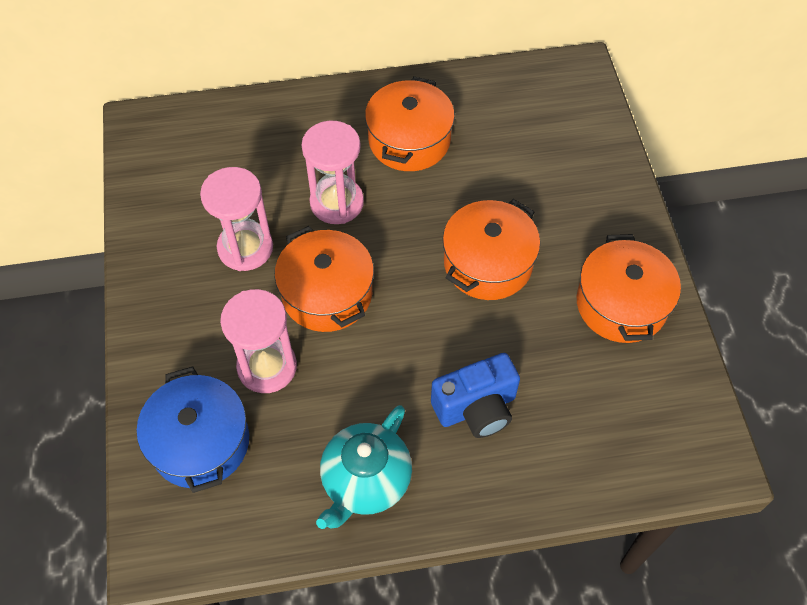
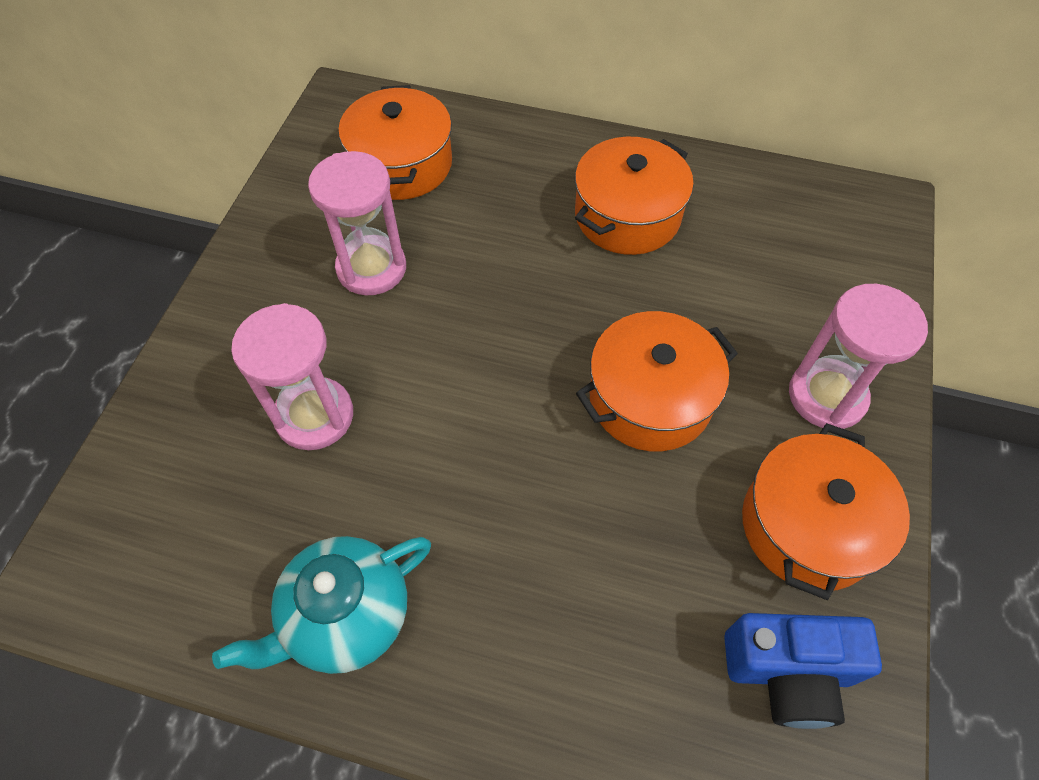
camera: 25 degrees right, 0 degrees up
(200, 442) = (187, 474): blue pot -> none
(327, 294) = (433, 357): orange pot -> orange pot (401, 164)
(337, 203) = (503, 256): pink hourglass -> pink hourglass (827, 396)
(476, 408) = (539, 583): blue camera -> blue camera (788, 672)

